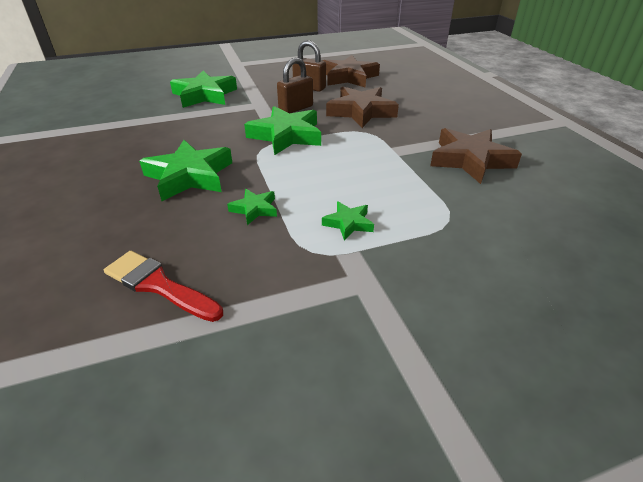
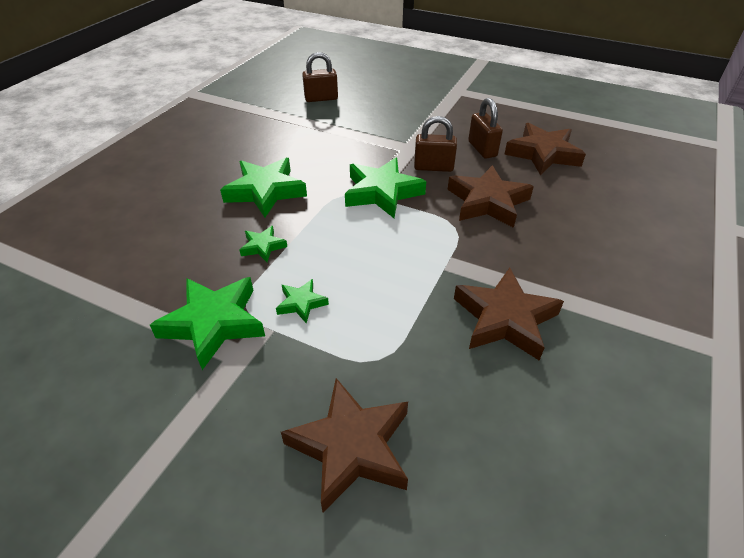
camera: 45 degrees right, 5 degrees up
(130, 101) = (321, 98): none -> brown padlock
(158, 285) = (142, 264): red brush -> none
(204, 95) = (381, 116): green star -> green star (213, 323)
(519, 272) = (351, 447): none -> brown star

